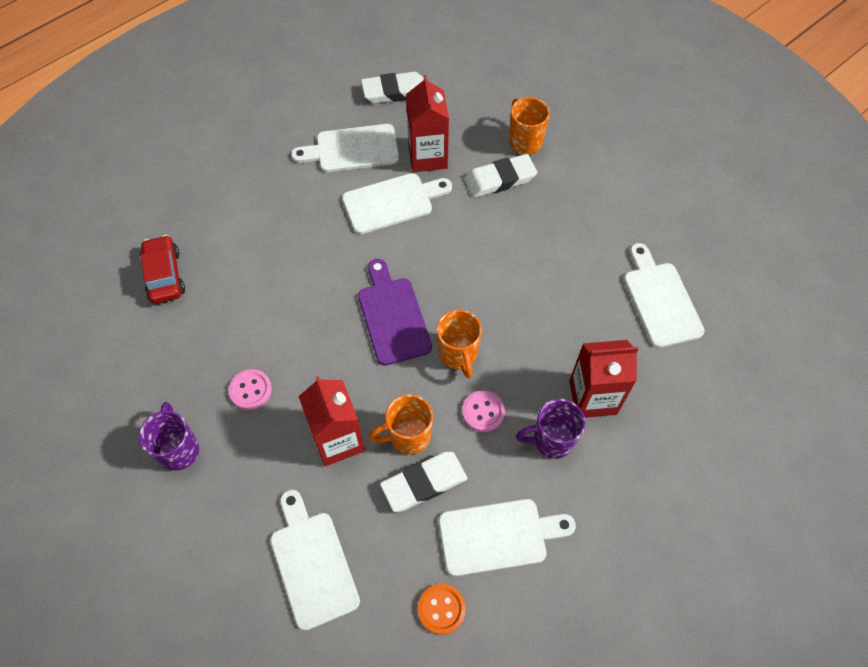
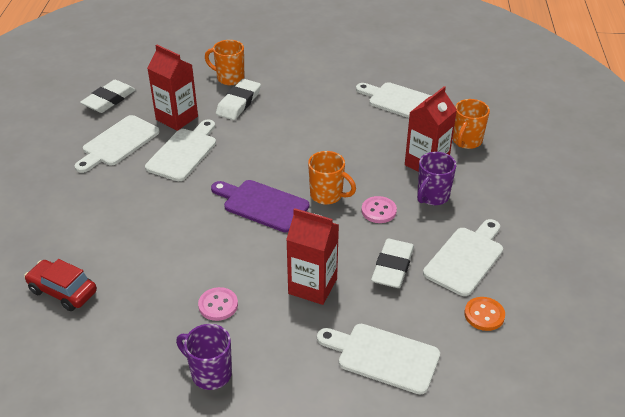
camera: 45 degrees left, 20 degrees down
(408, 436) = (352, 252): orange mug -> orange mug (466, 141)

